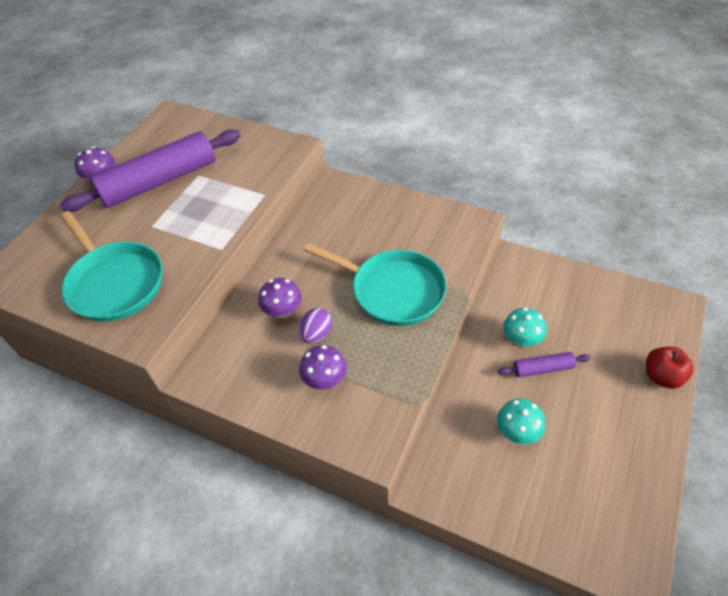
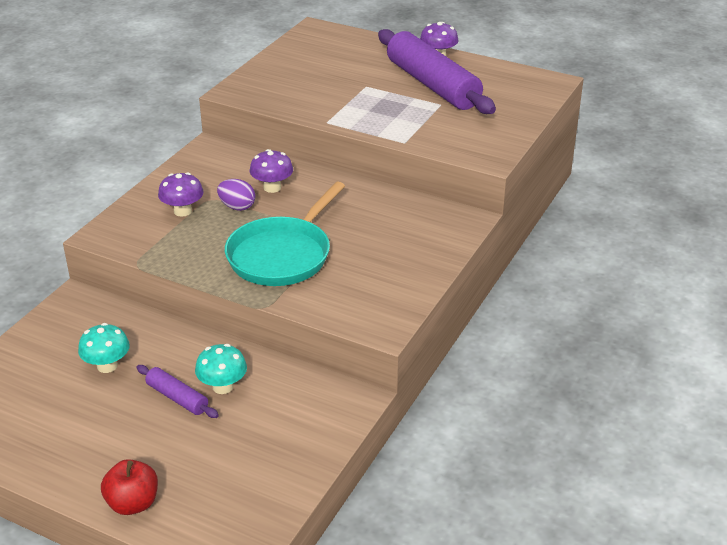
camera: 90 degrees right, 15 degrees down
(114, 283) = (296, 76): turquoise pan -> none
(542, 368) = (177, 398): purple rolling pin -> purple rolling pin turned 45 degrees counterclockwise

